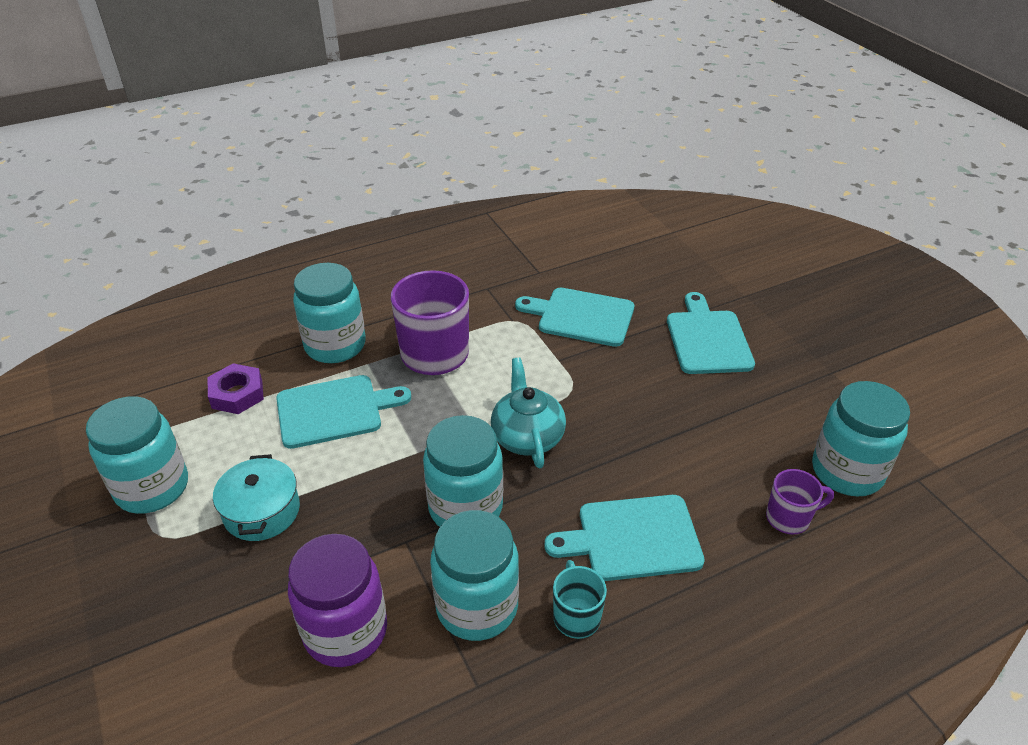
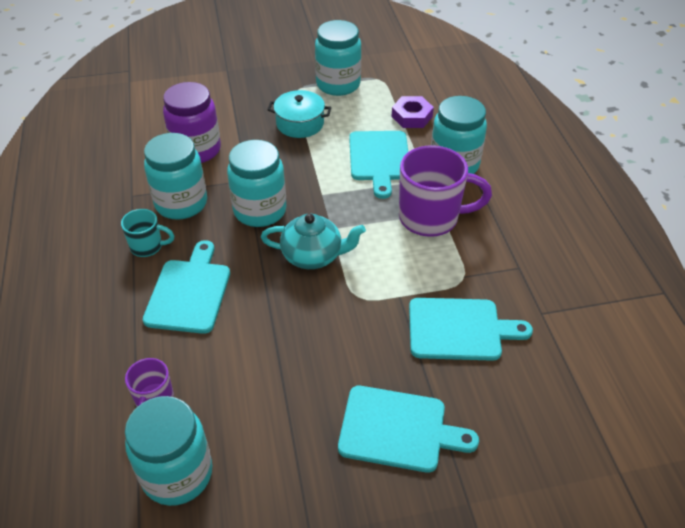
camera: 105 degrees right, 5 degrees up
(581, 316) = (459, 329): turquoise cutting board -> turquoise cutting board turned 60 degrees clockwise

